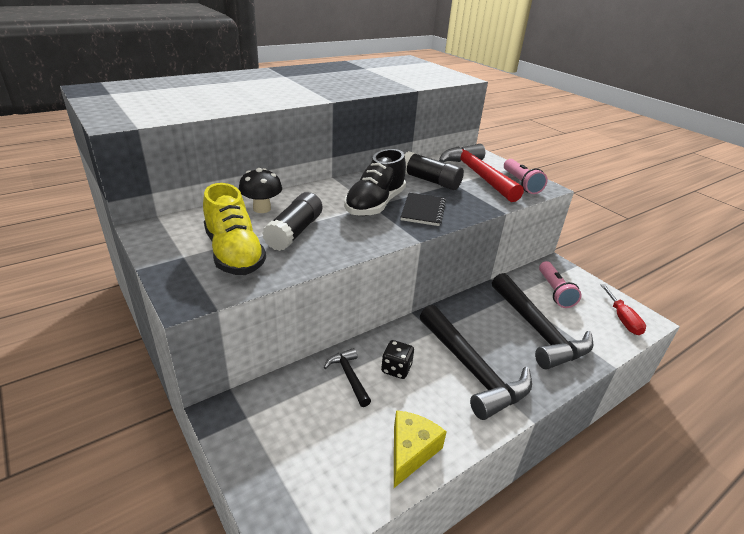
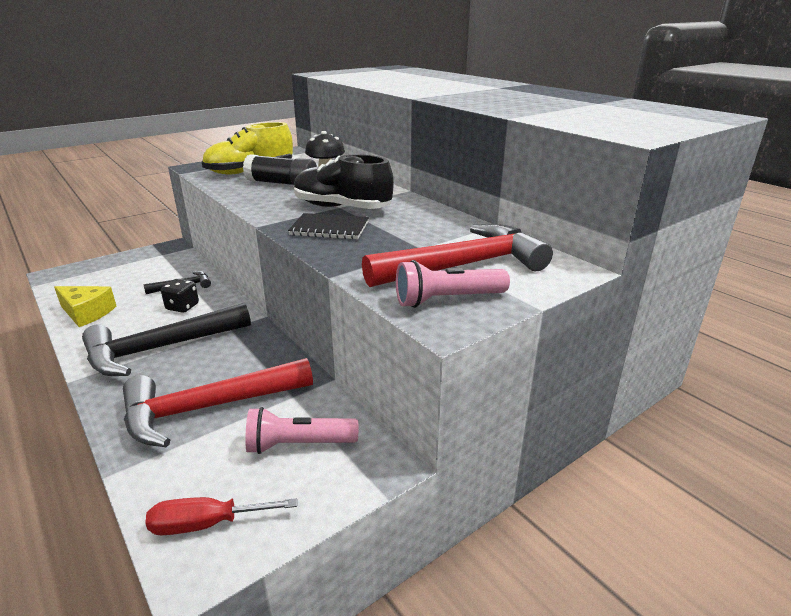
camera: 90 degrees right, 5 degrees down
(430, 181) = (422, 234): black glue stick -> none
(537, 330) = (208, 408): black hammer -> red hammer

